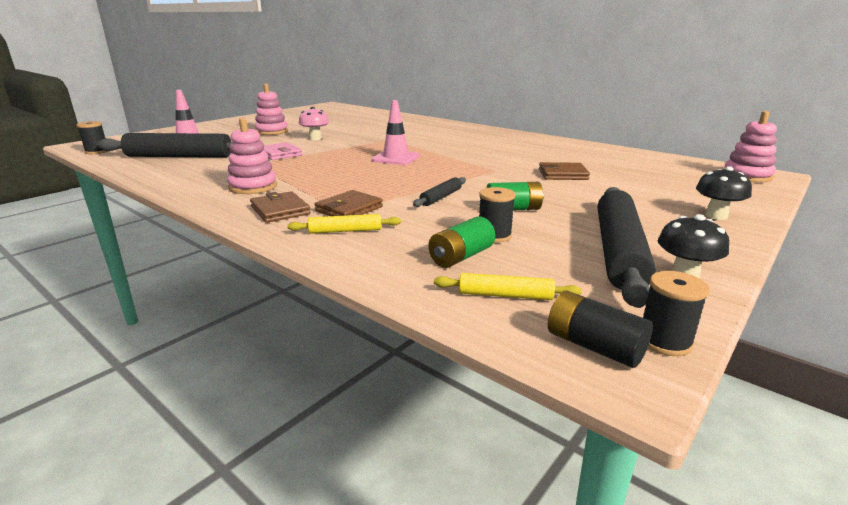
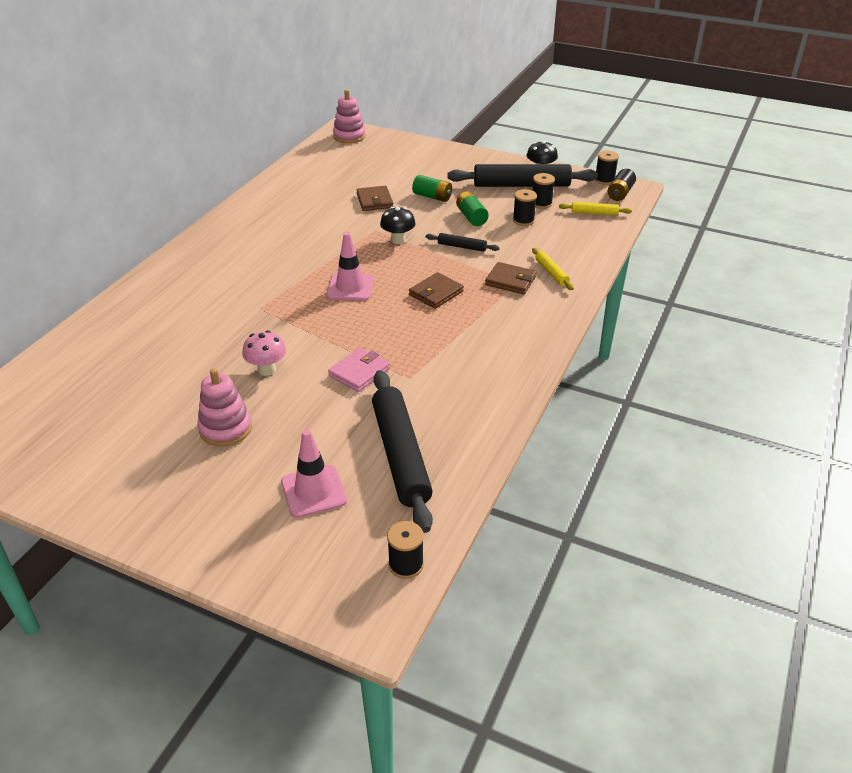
camera: 105 degrees left, 15 degrees up
(253, 187) = (486, 346): pink stacking toy -> none
(280, 210) = (533, 311): brown wallet -> brown wallet (436, 293)
(461, 257) = (561, 228): green battery -> green battery (432, 197)
(505, 295) = (594, 213): yellow rolling pin -> yellow rolling pin turned 75 degrees counterclockwise
(548, 256) = (541, 203): none -> black spool
(716, 216) = (445, 155): black mushroom -> black mushroom (398, 240)

